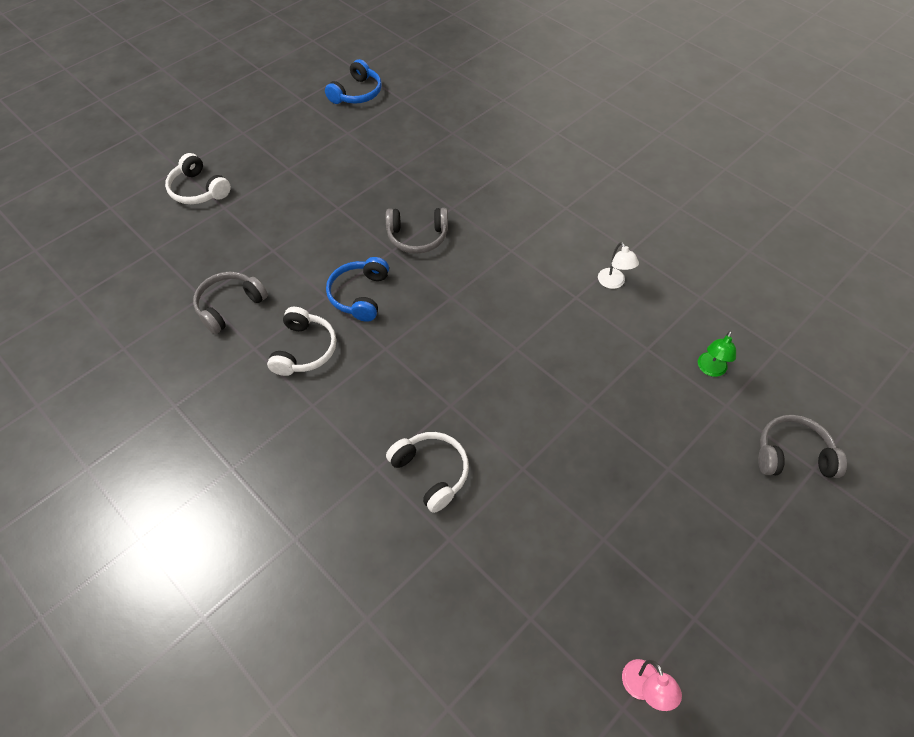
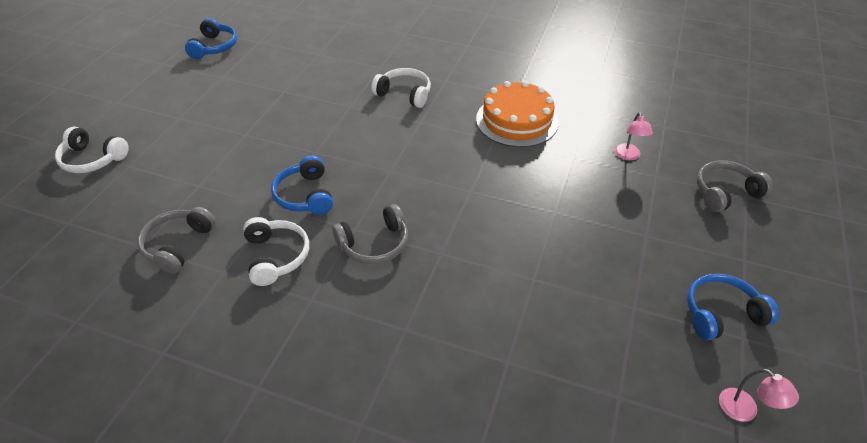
camera: 25 degrees left, 10 degrees down
(417, 237) = (332, 135): grey headphones -> grey headphones (374, 244)
(431, 472) = (457, 313): white headphones -> white headphones (404, 94)
(613, 283) = (517, 120): white lamp -> orange cake
(689, 584) = (721, 314): none -> blue headphones
(710, 369) = (628, 156): green lamp -> pink lamp

